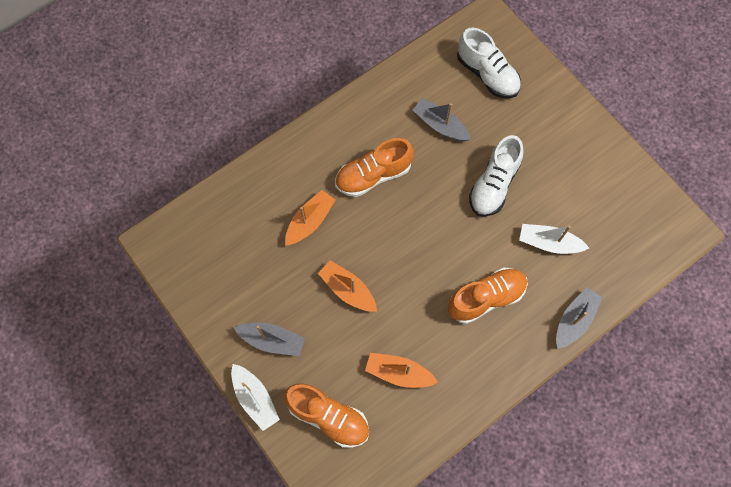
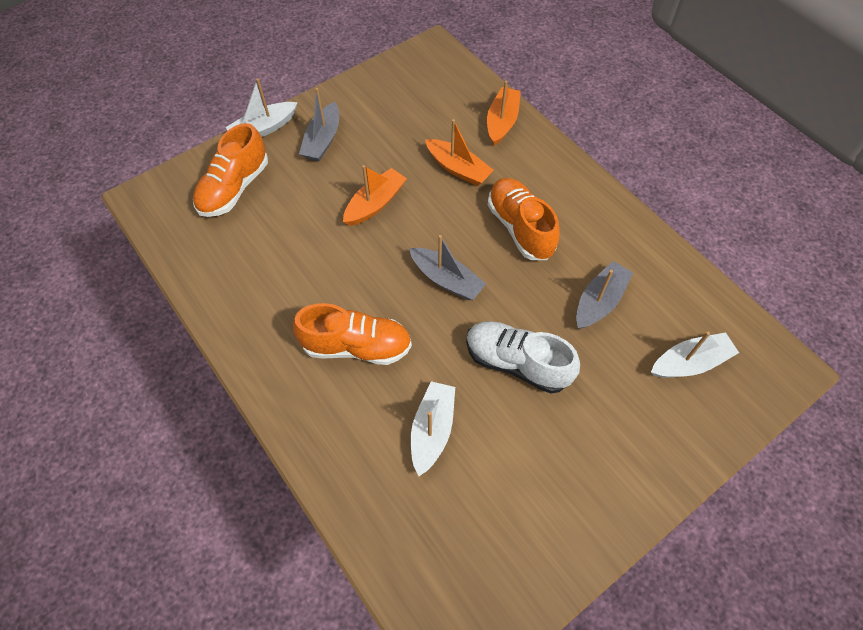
camera: 90 degrees right, 10 degrees down
(398, 373) = (273, 251): orange boat -> orange boat (502, 122)
(486, 298) = (356, 346): orange shoe -> orange shoe turned 60 degrees counterclockwise
(487, 74) = (690, 362): white shoe -> white boat
(574, 320) = (318, 456): grey boat -> grey boat (446, 279)

